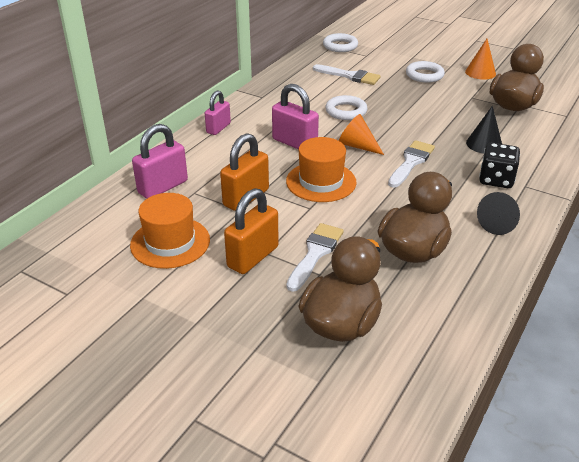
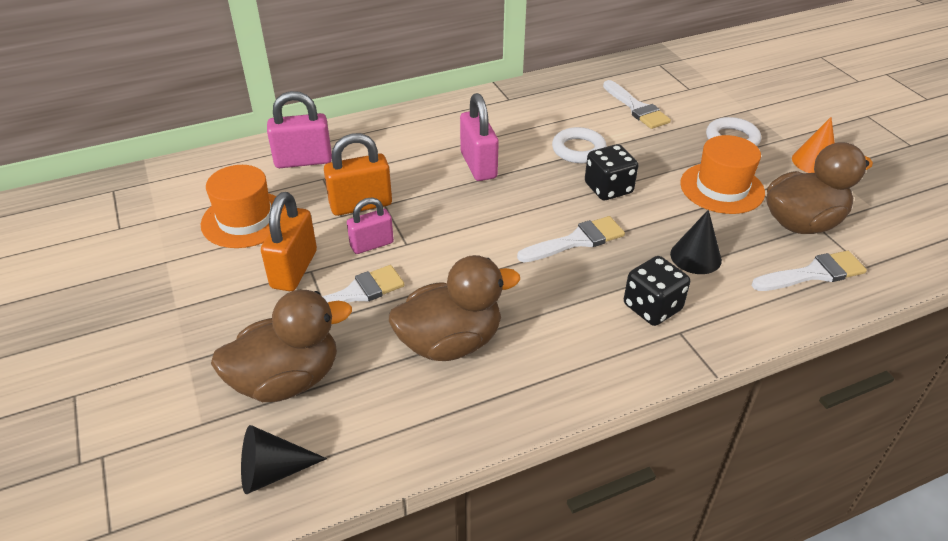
camera: 35 degrees right, 5 degrees up
(218, 128) = (424, 118): pink padlock -> pink padlock (372, 244)
(253, 257) = (294, 269): orange padlock -> orange padlock turned 60 degrees counterclockwise
(321, 182) = (452, 220): orange hat -> orange hat (722, 188)
(340, 46) = (671, 66): white ring -> none
(357, 146) = (540, 196): orange cone -> none
(391, 126) = (608, 188): none -> black dice
(499, 223) = (586, 361): black cone -> black cone (272, 471)
(549, 128) = (813, 273): none -> white brush

